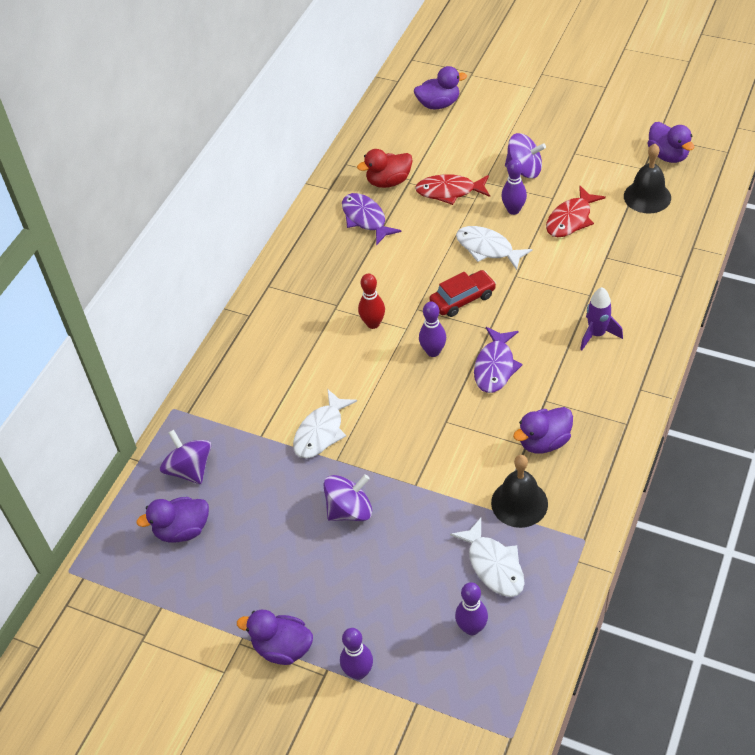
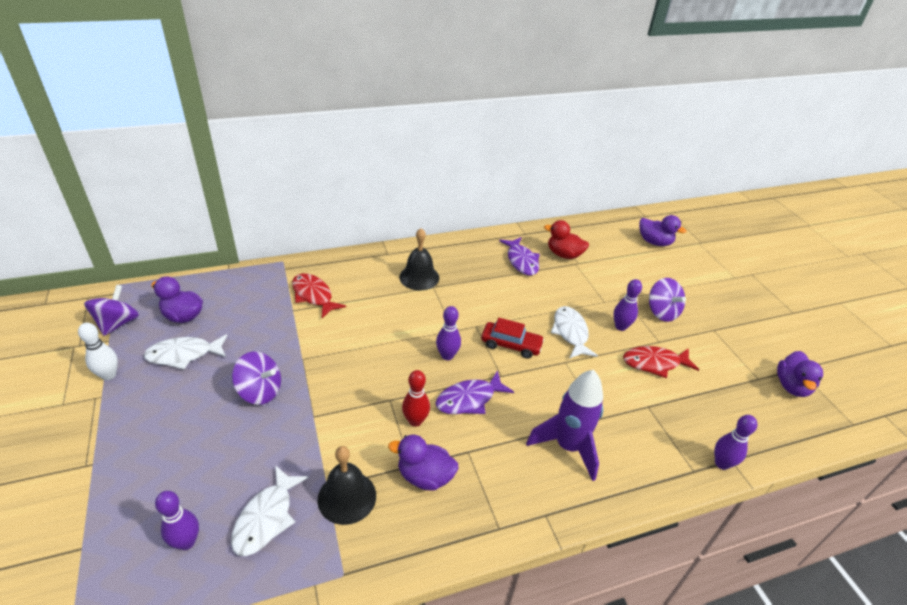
camera: 40 degrees right, 10 degrees down
(190, 469) = (238, 293): purple spinning top -> purple spinning top (118, 323)
(216, 622) = (109, 375): none -> white bowling pin
(282, 648) = (101, 424): purple duck -> none
(321, 432) = (321, 337): white fish -> white fish (184, 355)
(358, 672) = (98, 486): purple bowling pin -> purple bowling pin (721, 463)
(365, 219) = (521, 261): purple fish -> purple fish turned 150 degrees clockwise
(373, 324) = (439, 311): red bowling pin -> red bowling pin (415, 421)
(449, 191) = (593, 286): red fish -> red fish (313, 296)
(597, 334) = (568, 447): purple rocket -> purple rocket, size x1.59
(647, 197) = (736, 397): black bell -> black bell (419, 277)

